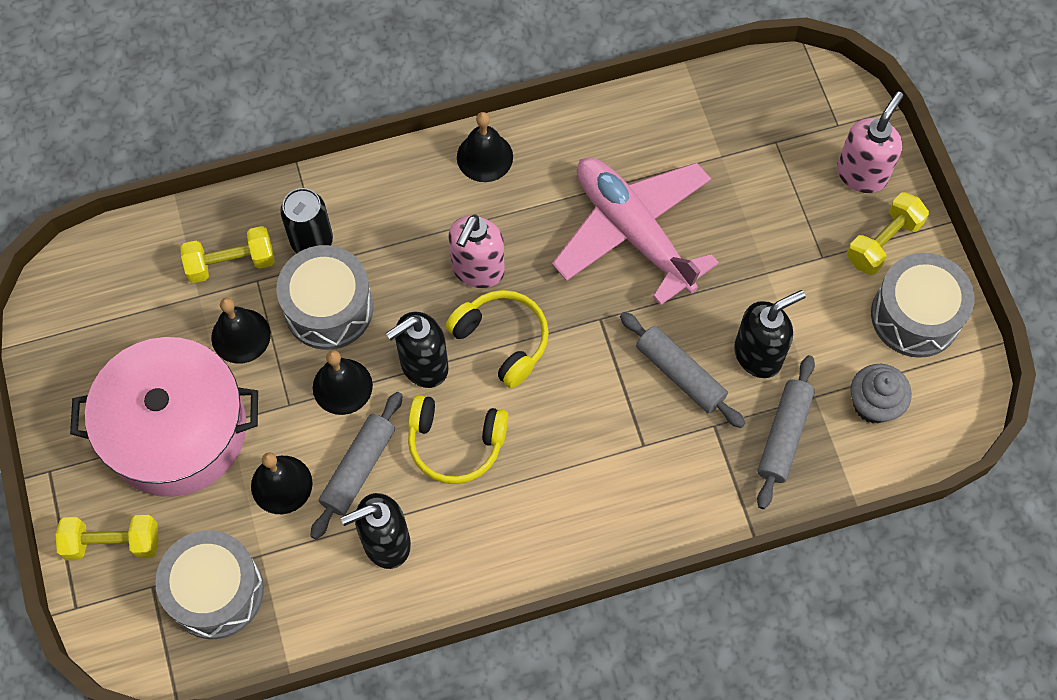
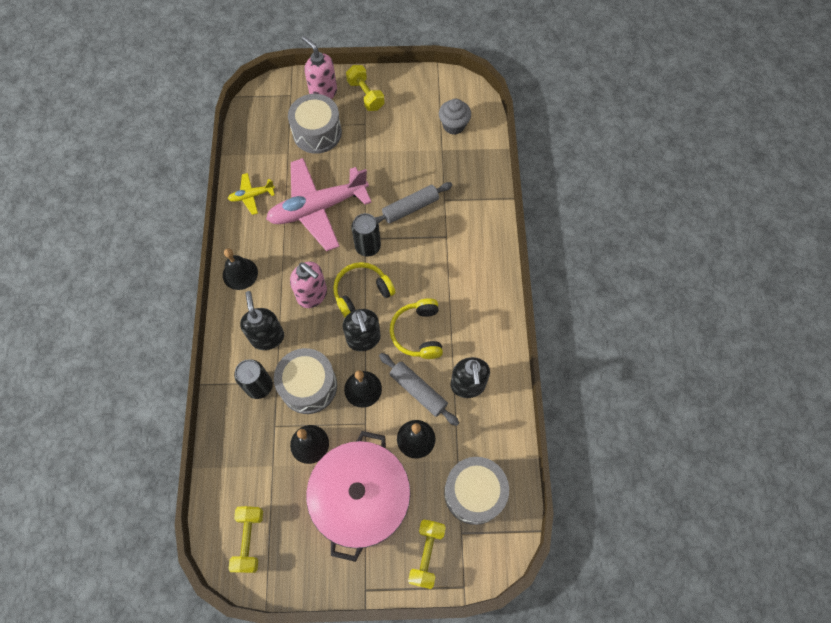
camera: 75 degrees left, 0 degrees up
(231, 263) = (256, 440): yellow dumbbell -> yellow dumbbell (249, 540)
(455, 443) = (418, 333): yellow headphones -> yellow headphones turned 150 degrees clockwise
(586, 327) = (368, 246): none -> black can
(624, 129) = (251, 196): none -> yellow plane
(758, 354) = (410, 168): black soap dispenser -> black soap dispenser (267, 337)
(784, 435) = (459, 169): grey rolling pin -> none
(915, 316) = (411, 93): grey drum -> grey drum (317, 133)

